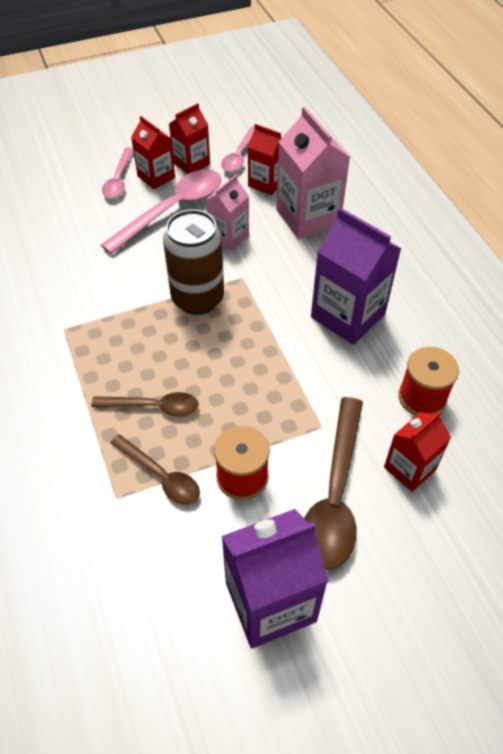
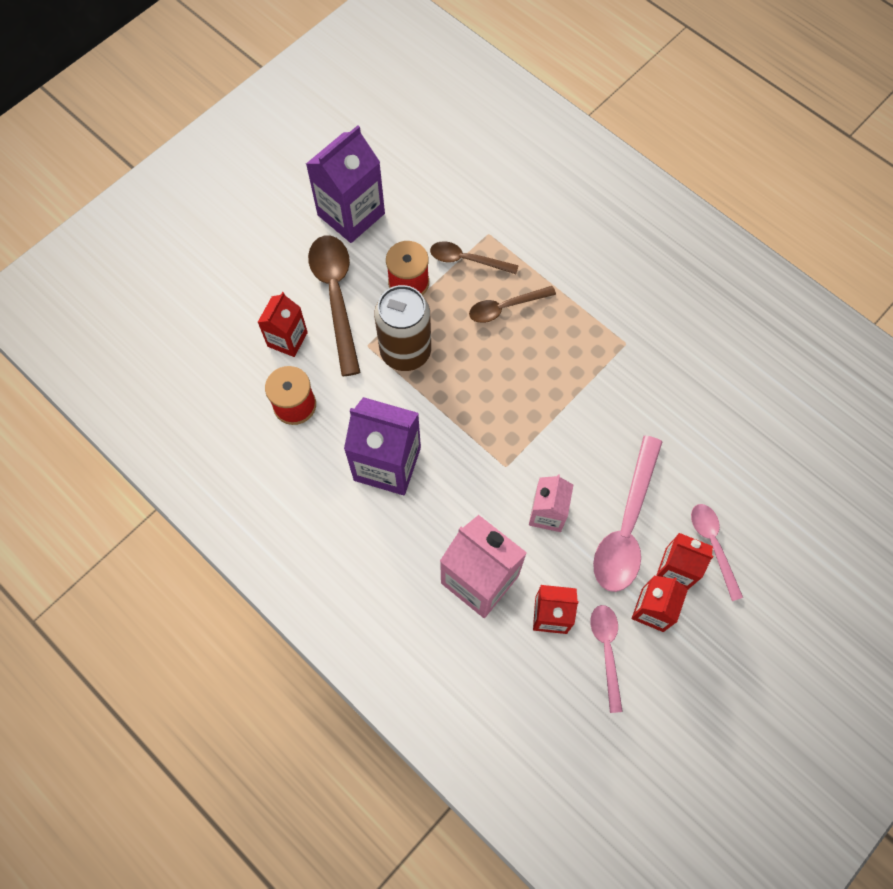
camera: 155 degrees right, 15 degrees up
(197, 299) = (532, 423): brown can -> brown can (405, 351)

